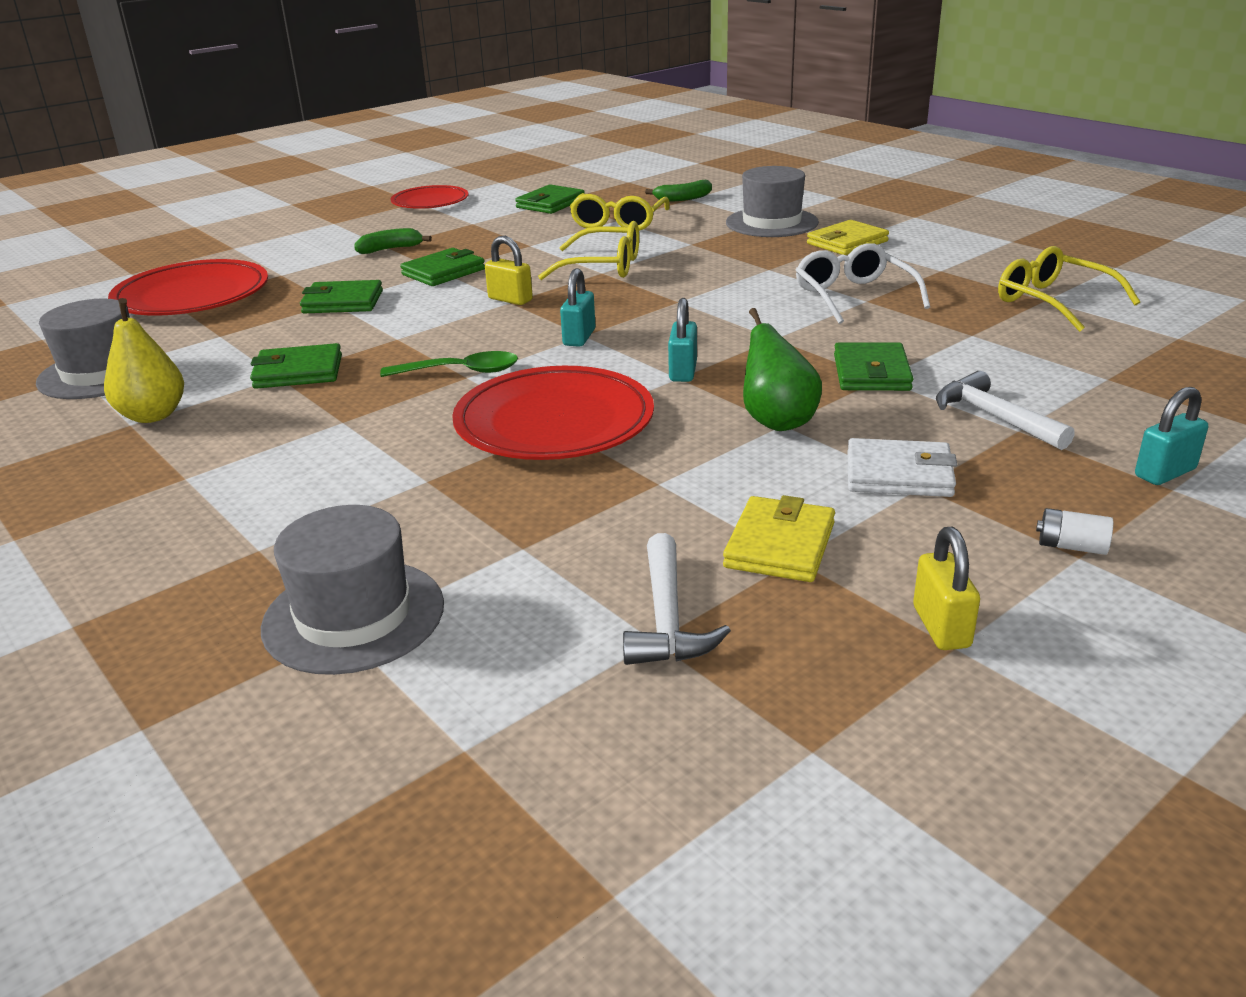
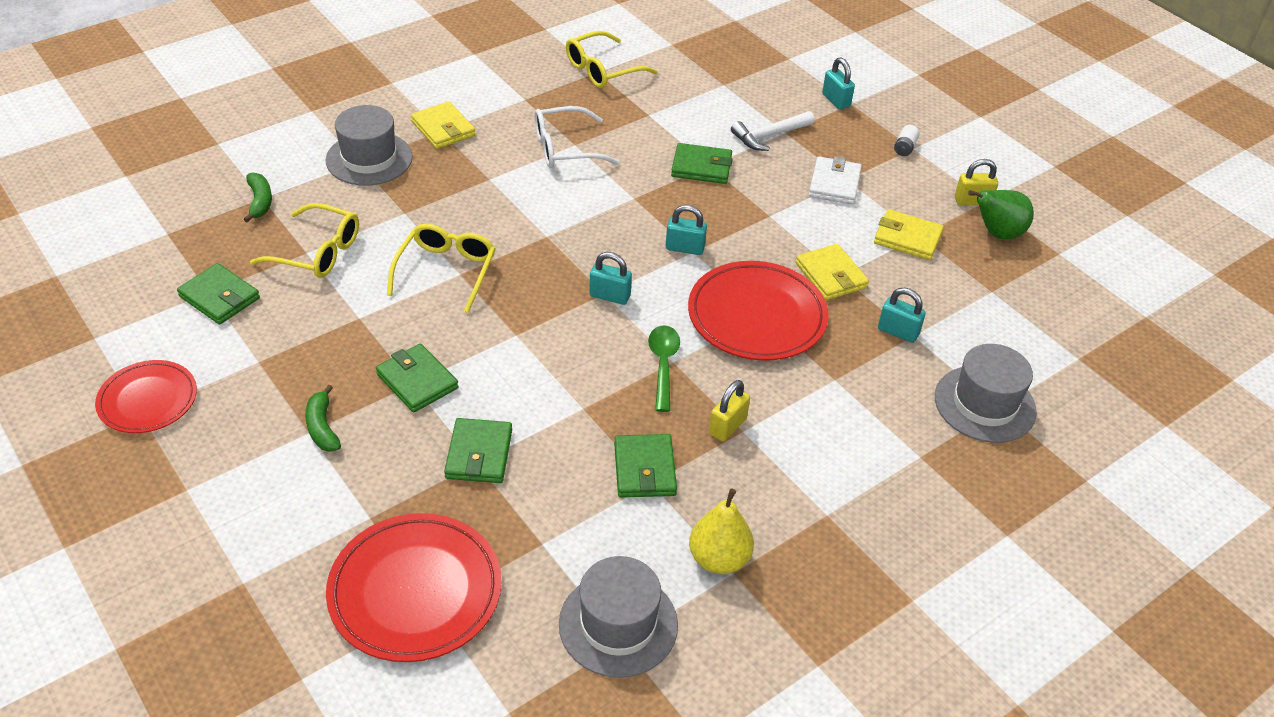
camera: 90 degrees left, 15 degrees up
(510, 299) = (511, 334): yellow padlock -> yellow padlock (727, 426)
(530, 533) = (898, 332): none -> turquoise padlock
(655, 474) = (831, 275): none -> yellow wallet
(667, 619) = (975, 285): white hammer -> none
(777, 421) = (766, 217): green pear -> green pear (997, 233)

